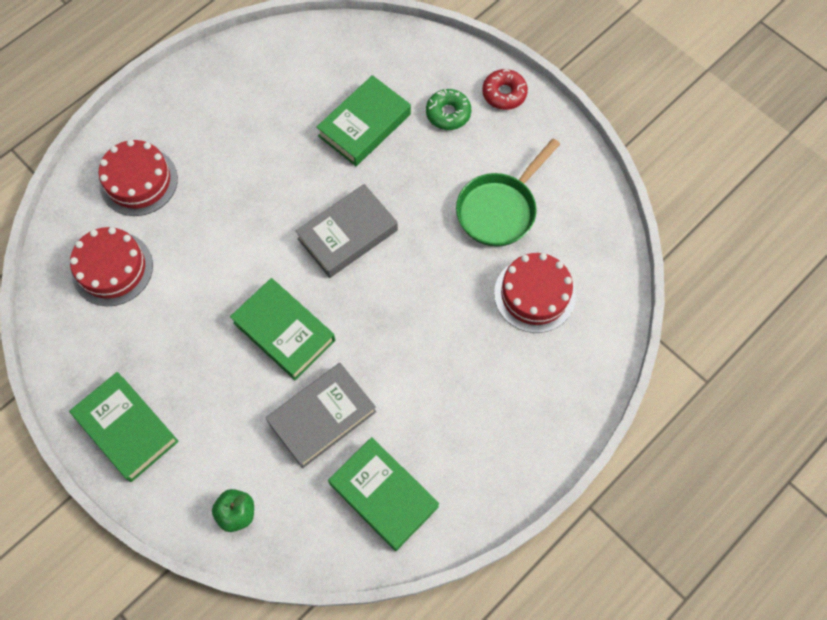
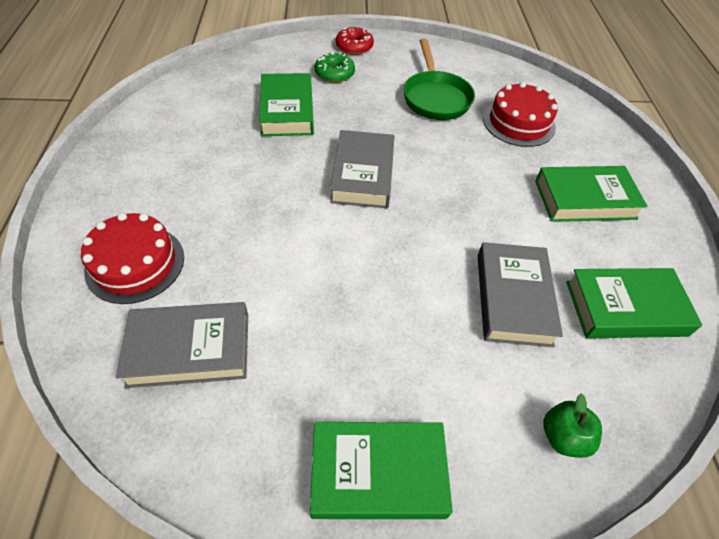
camera: 50 degrees left, 15 degrees down
(112, 268) = (189, 349): red cake -> grey book
(284, 331) = (405, 268): green book -> green book (585, 199)

